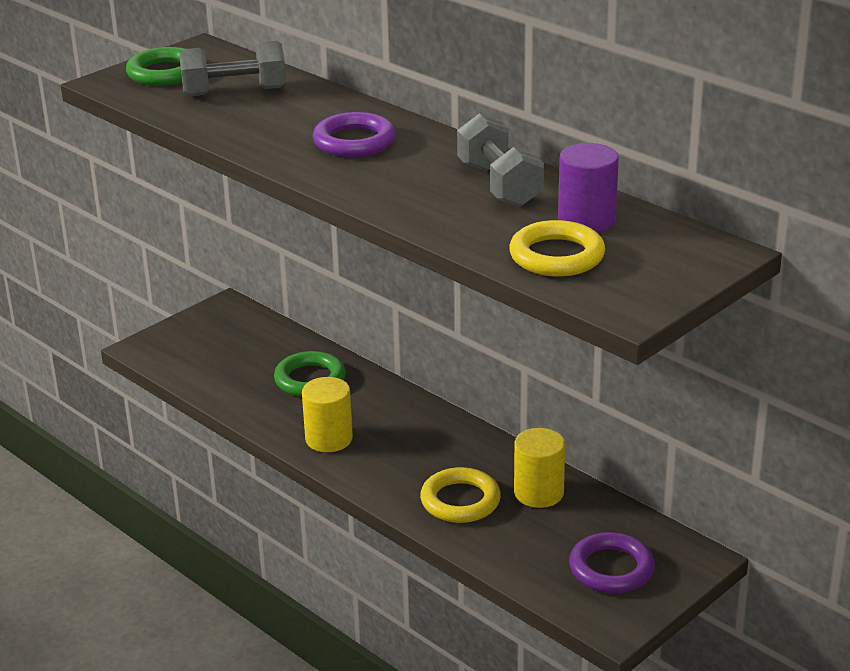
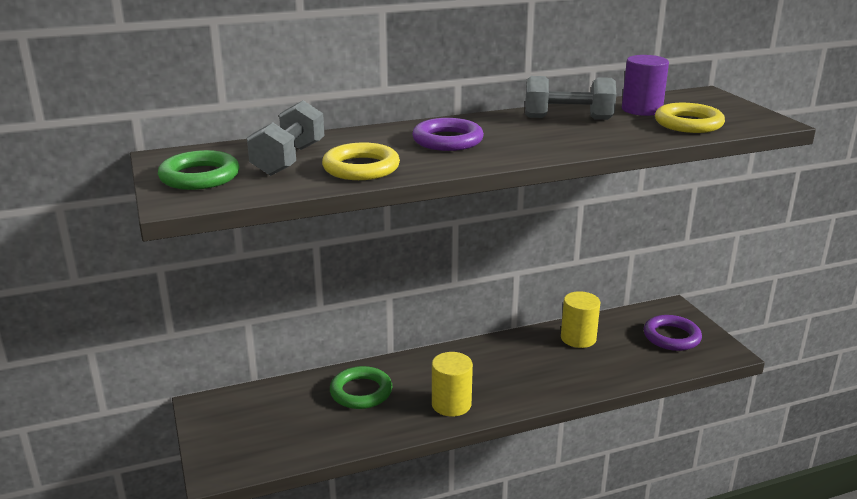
camera: 65 degrees left, 5 degrees down
(460, 501) = (569, 369): yellow ring -> yellow ring (361, 168)

